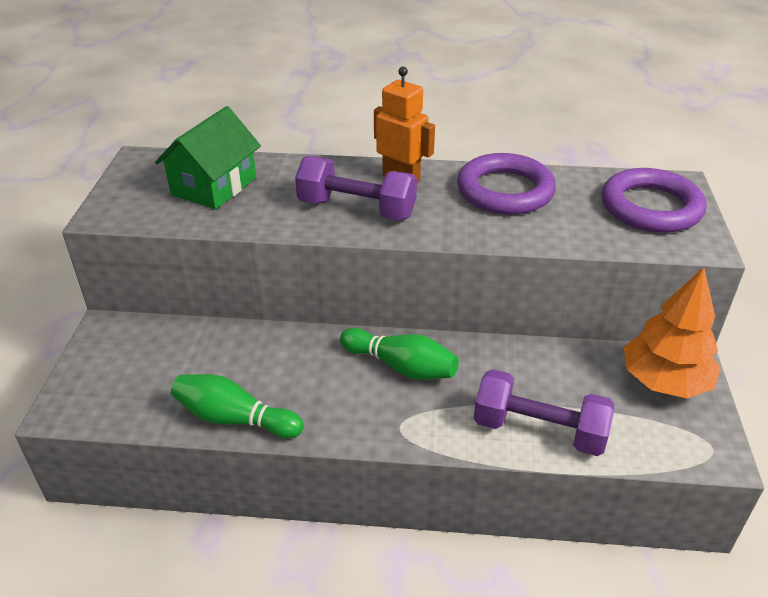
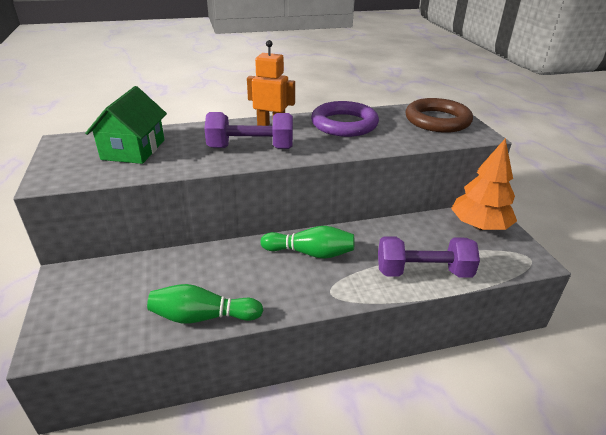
camera: 20 degrees left, 5 degrees down
(651, 207) = (437, 120): purple ring -> brown ring

